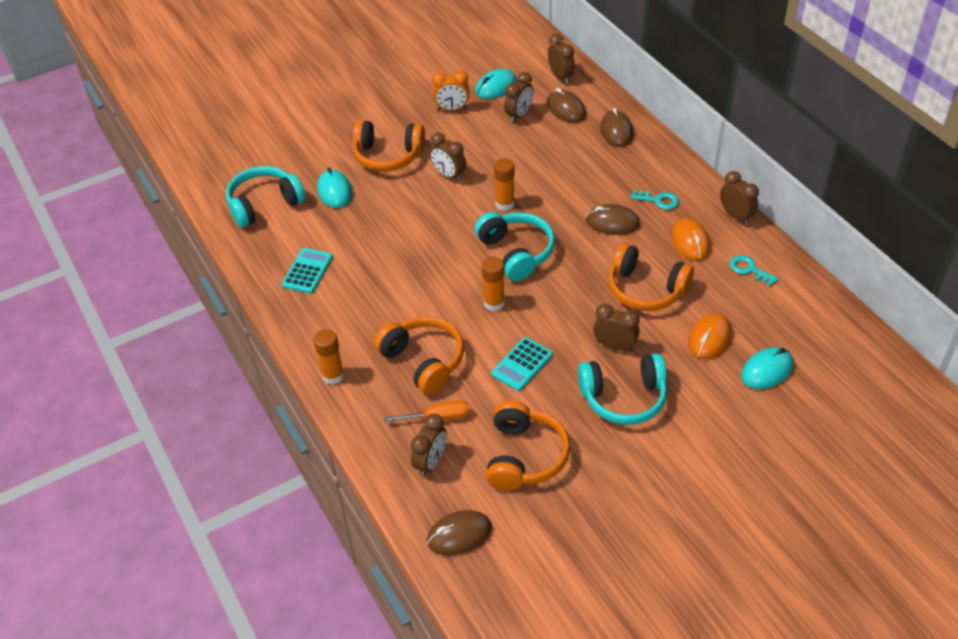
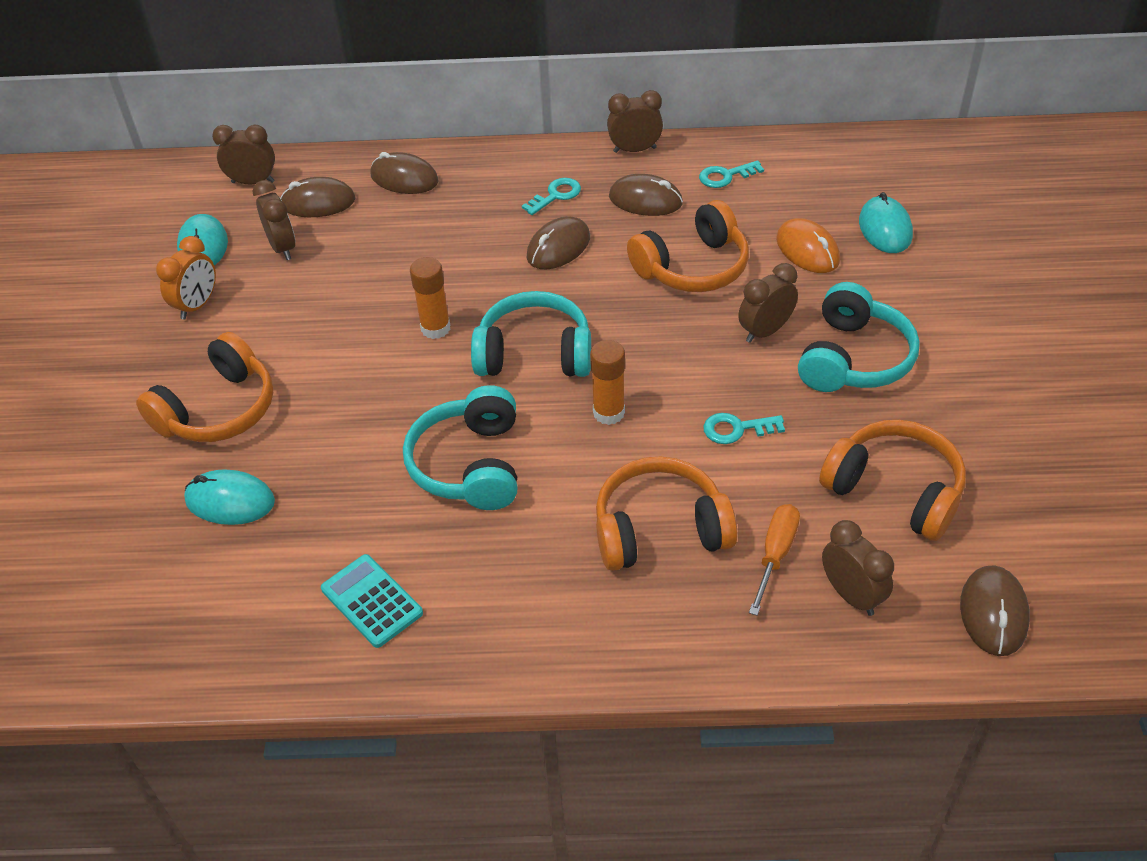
camera: 60 degrees left, 0 degrees up
(264, 204) = (170, 604): turquoise headphones -> turquoise headphones (470, 465)
(333, 376) = (614, 650): orange glue stick -> none
(448, 175) = (325, 361): brown clock -> none
(522, 364) = (736, 429): turquoise calculator -> turquoise key
(690, 242) = (645, 200): orange mouse -> brown mouse

